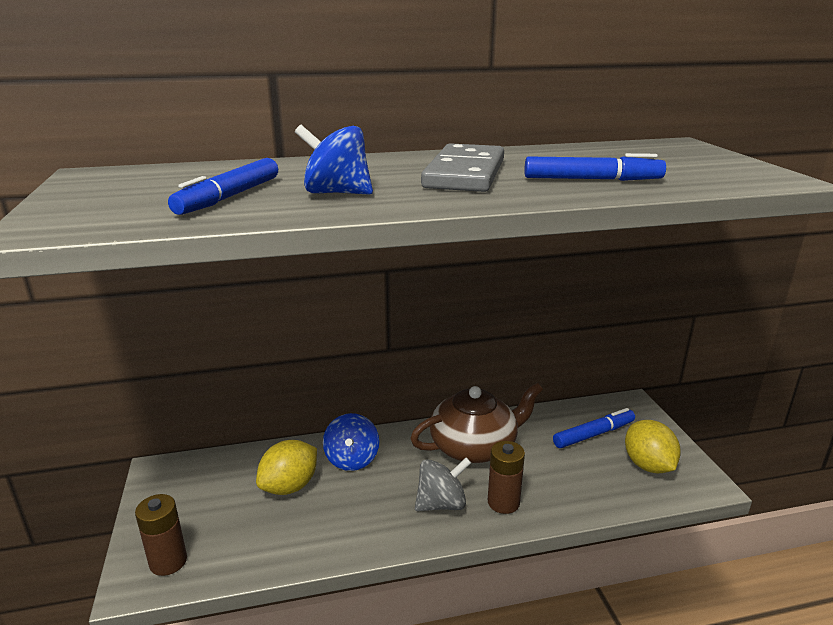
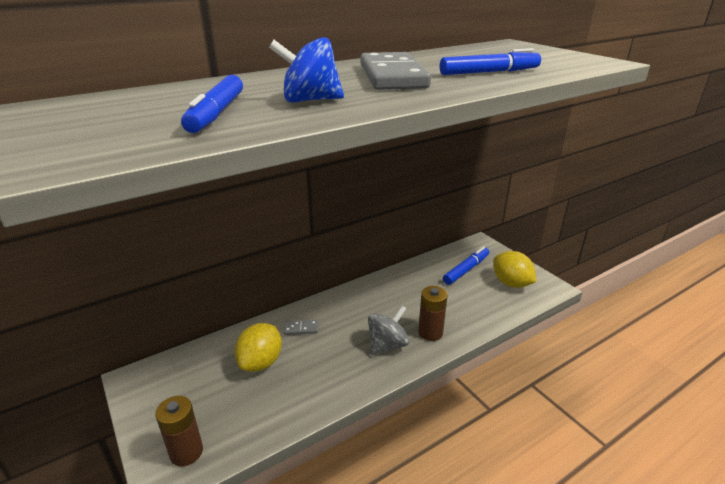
camera: 20 degrees left, 5 degrees up
(352, 459) = (301, 328): blue spinning top -> grey domino
(474, 446) = (389, 297): brown teapot -> none

